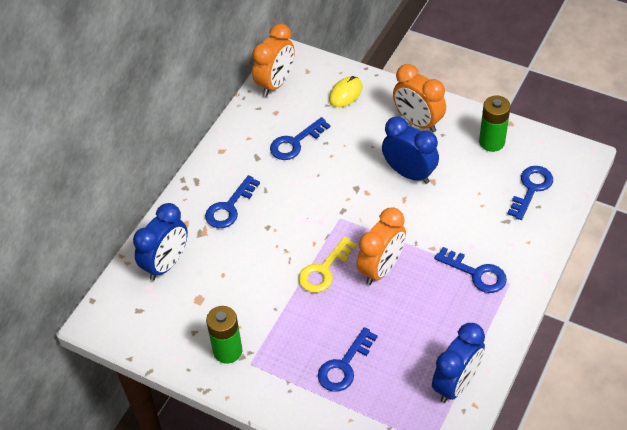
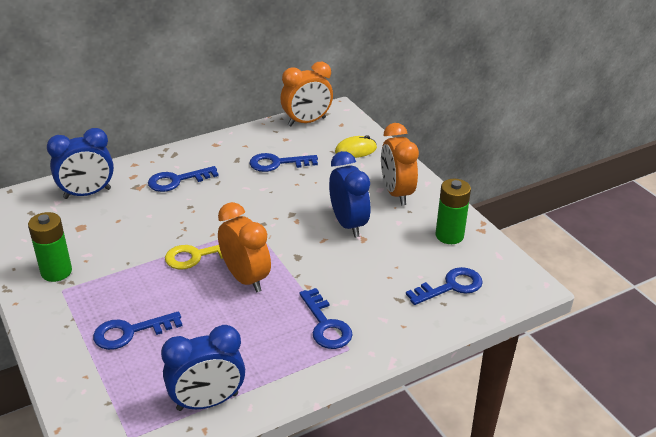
camera: 30 degrees right, 15 degrees down
(381, 268) = (245, 278): orange clock -> orange clock turned 105 degrees counterclockwise

